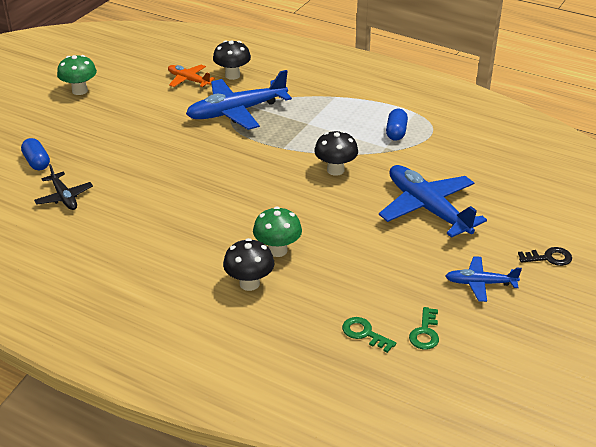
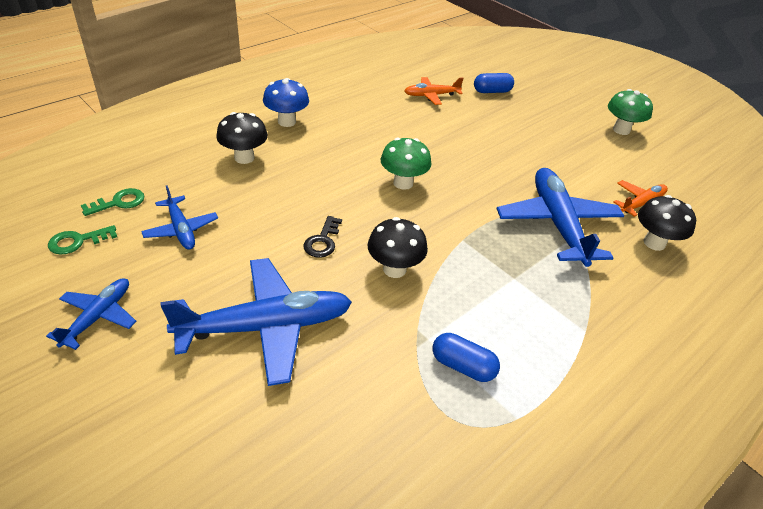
camera: 105 degrees right, 5 degrees up
(64, 197) = (431, 95): black plane -> orange plane
(169, 277) = (287, 122): none -> blue mushroom
(277, 250) = (277, 185): green mushroom -> green mushroom (403, 183)
(369, 282) = (181, 229): none -> blue plane
(425, 333) = (77, 241): green key -> green key turned 60 degrees counterclockwise
(549, 258) = (72, 417): black key -> black key (322, 241)

